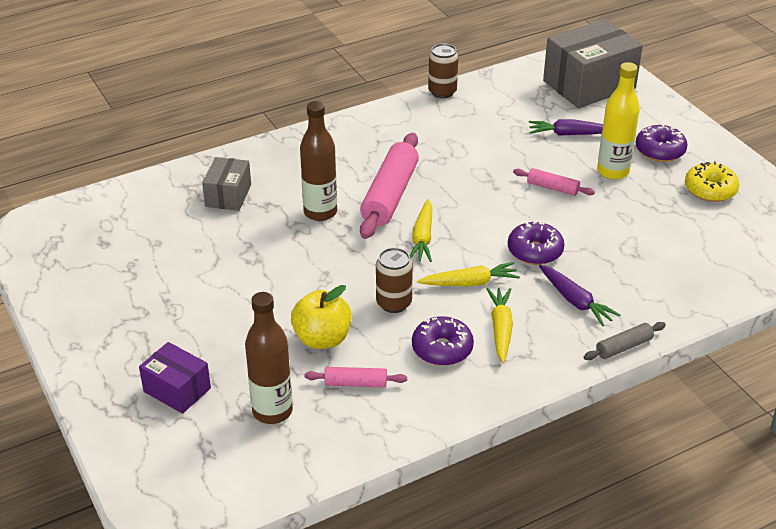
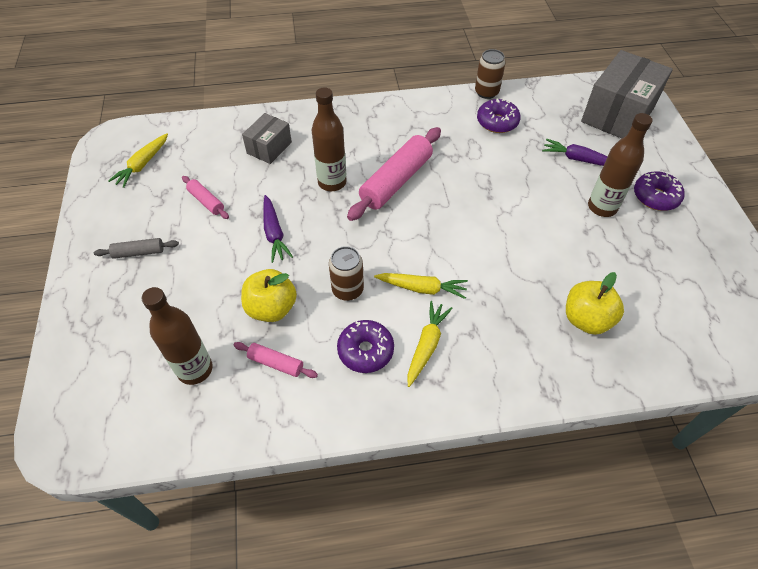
camera: 20 degrees right, 15 degrees up
(177, 390) = (134, 322): purple box -> none
(422, 238) = (403, 230): yellow carrot -> yellow carrot (142, 165)
(535, 251) = (494, 271): purple donut -> purple donut (497, 122)
(552, 188) = (539, 210): pink rolling pin -> pink rolling pin (206, 201)
(575, 301) = (507, 336): purple carrot -> purple carrot (274, 233)
(589, 84) = (618, 114): grey box -> grey box turned 45 degrees counterclockwise
(613, 171) = (602, 207): yellow bottle -> brown bottle
(624, 347) = (531, 402): grey rolling pin -> grey rolling pin (139, 252)
(642, 268) = (586, 319): none -> yellow apple
(710, 190) = (687, 251): yellow donut -> none

